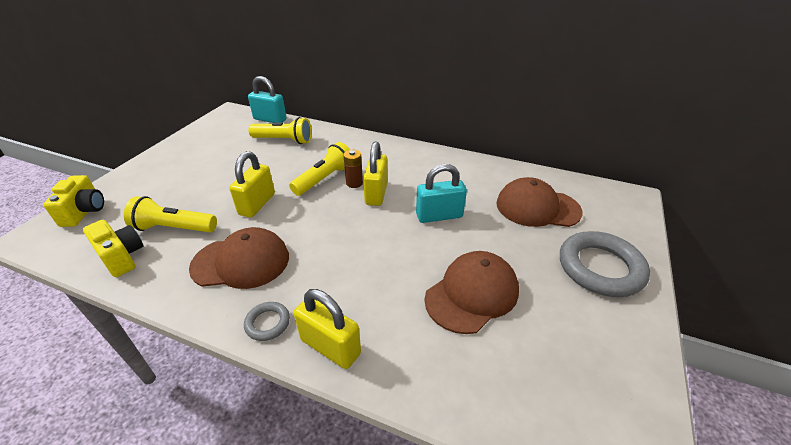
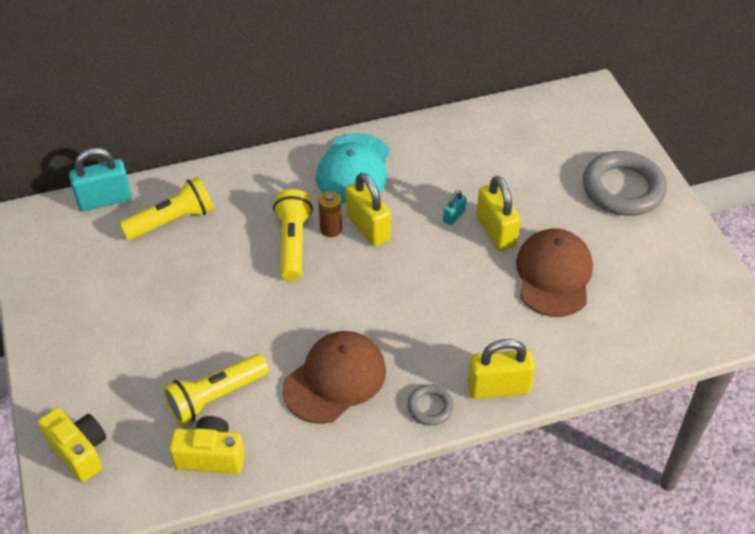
camera: 40 degrees left, 10 degrees up
(257, 204) = (263, 316): yellow padlock -> yellow padlock (496, 231)
(407, 162) = (354, 169): none -> turquoise cap
(439, 216) = (454, 216): turquoise padlock -> turquoise padlock, size x0.49
(537, 207) = (527, 153): brown cap -> none

